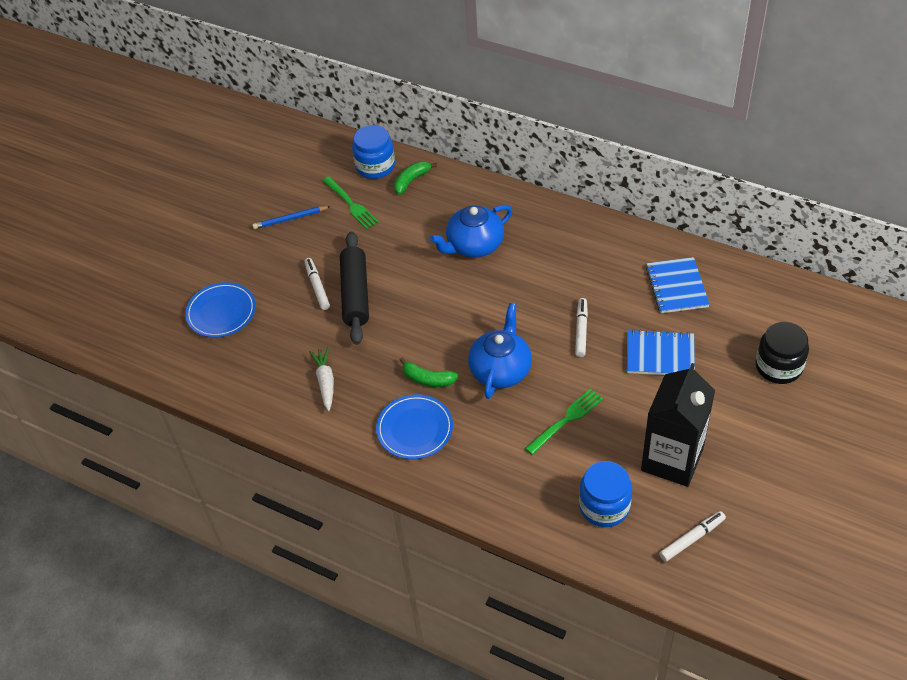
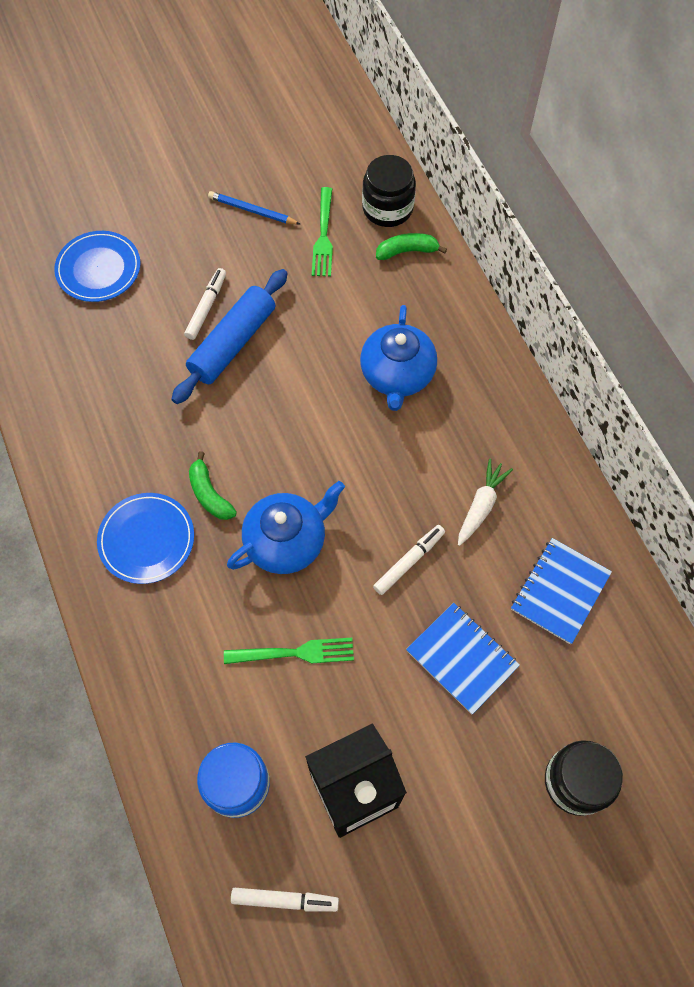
camera: 35 degrees right, 15 degrees up
(325, 382) = (117, 419): white carrot -> white carrot (481, 505)
(355, 294) = (232, 343): black rolling pin -> blue rolling pin
(375, 166) = (387, 208): blue jar -> black jar
(474, 245) = (397, 375): blue teapot -> blue teapot turned 90 degrees counterclockwise

